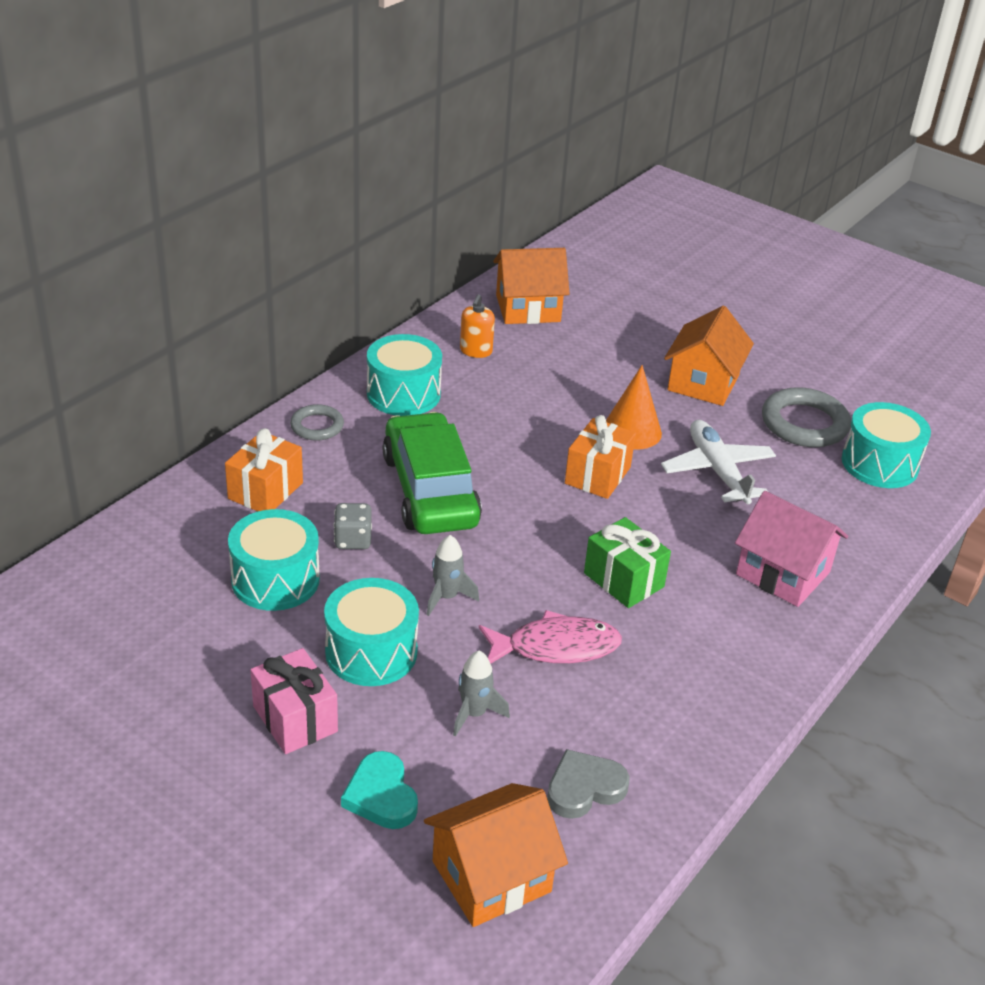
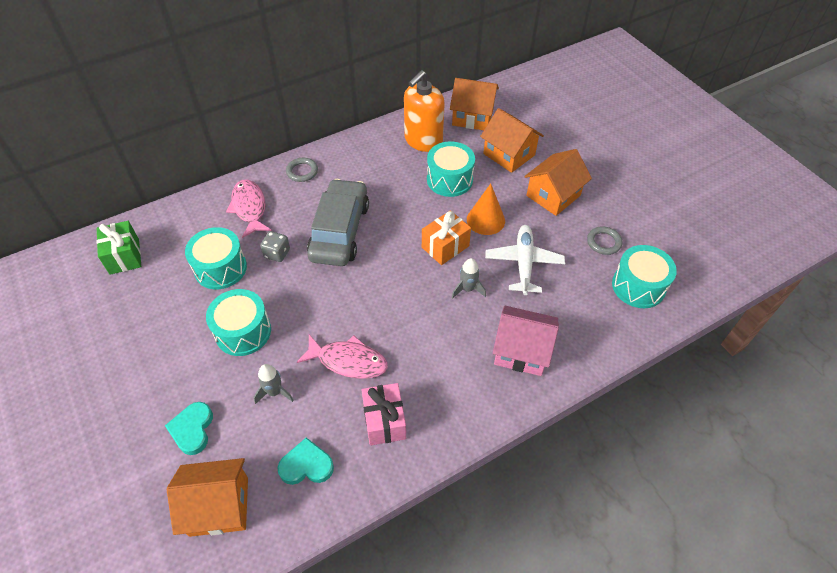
camera: 25 degrees right, 15 degrees up
(265, 491) = (249, 208): orange gift -> pink fish
(295, 719) = (177, 363): pink gift -> pink gift (384, 421)
(403, 394) = (363, 161): turquoise drum -> turquoise drum (449, 179)
(430, 490) = (340, 231): green car -> grey car
(446, 597) = (306, 307): grey rocket -> grey rocket (467, 289)
(476, 351) = (423, 140): orange soap dispenser -> orange soap dispenser, size x1.99
(584, 788) = (306, 465): grey heart -> turquoise heart
(610, 345) = (509, 154): none -> orange house
(624, 580) = (417, 326): green gift -> green gift (124, 256)
(783, 573) = (521, 351): pink house -> pink house turned 45 degrees counterclockwise
(804, 423) = (603, 242): grey ring -> grey ring, size x0.58

